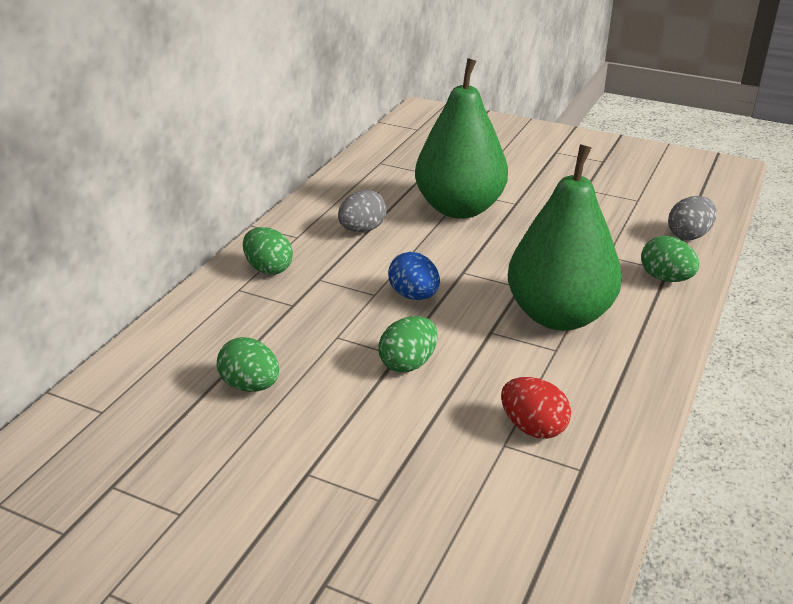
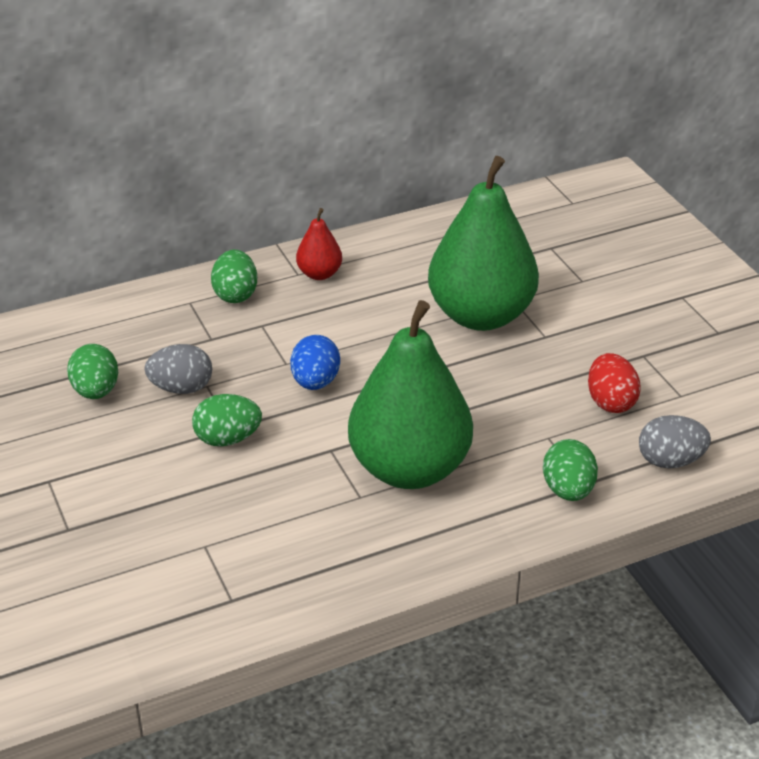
camera: 40 degrees right, 5 degrees up
(313, 230) = (319, 274): none -> red pear
(362, 229) = (361, 294): grey egg -> grey egg (181, 388)
(533, 427) = (244, 546): red egg -> red egg (610, 402)

